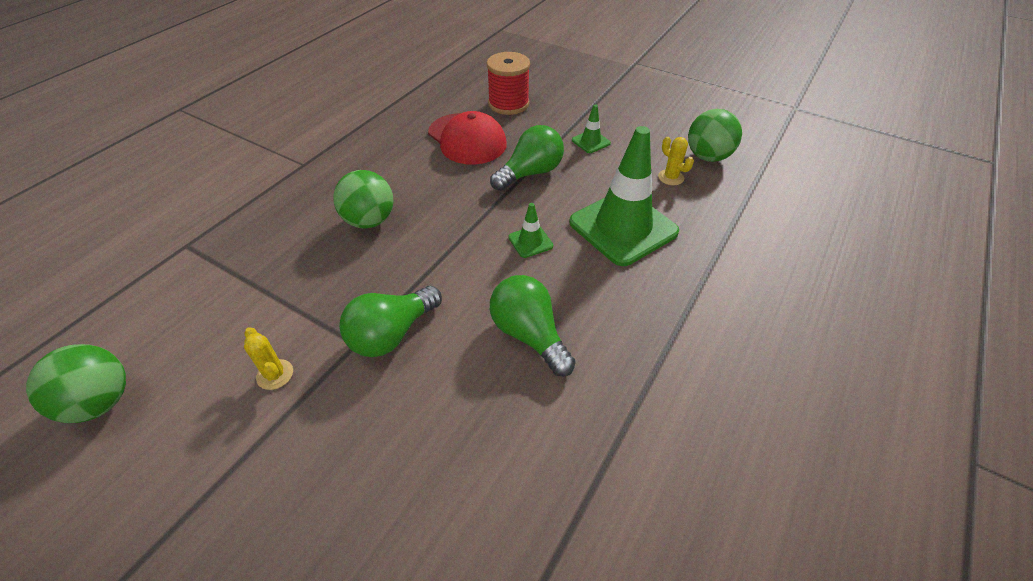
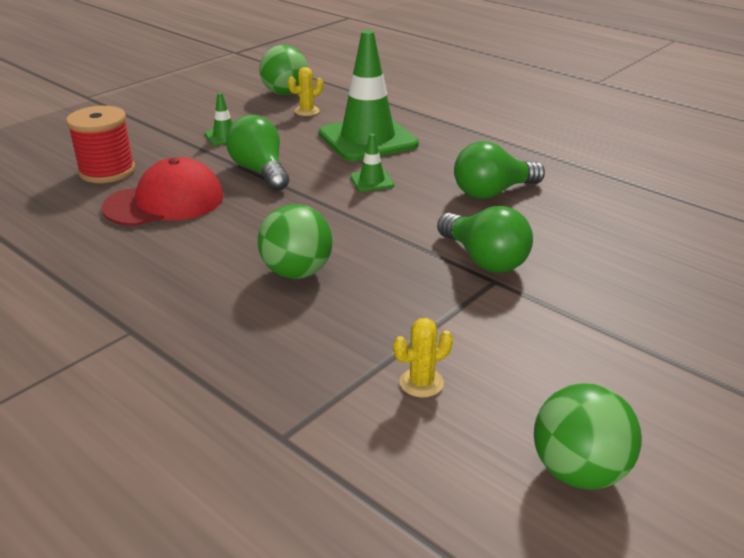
camera: 80 degrees left, 15 degrees down
(275, 374) = (535, 331): yellow cactus -> yellow cactus (421, 383)

